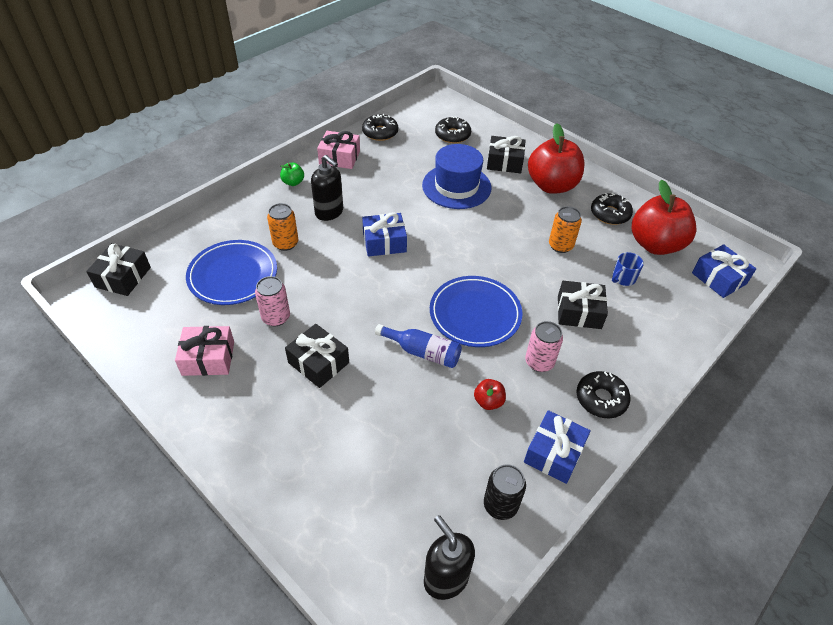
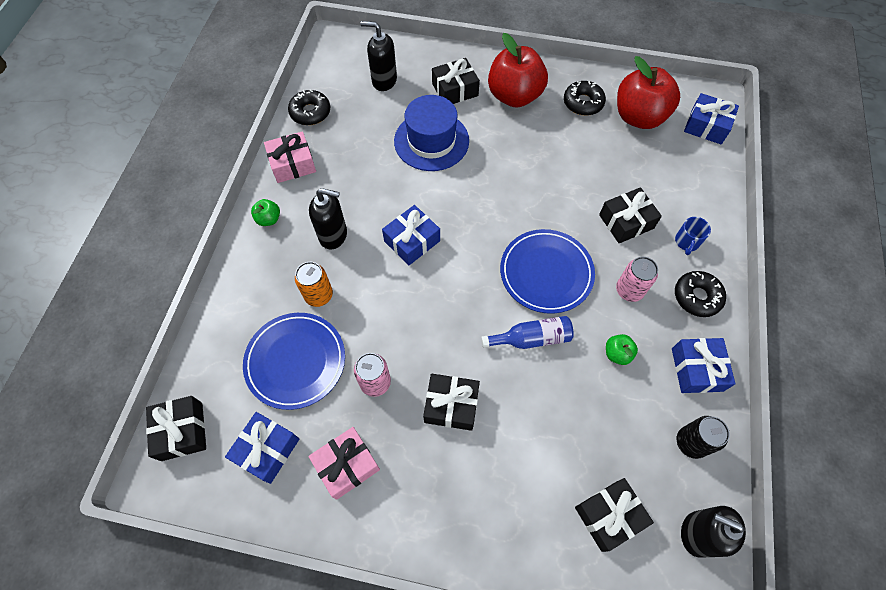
camera: 30 degrees left, 15 degrees up
(164, 318) = (267, 450): none -> blue gift
(378, 514) = (609, 515): none -> black gift
(452, 135) = (384, 81): black donut -> black soap dispenser
(488, 401) = (617, 354): red apple -> green apple
(560, 246) = (566, 160): orange can -> none
(623, 278) = (637, 166): blue mug -> blue mug (687, 242)

